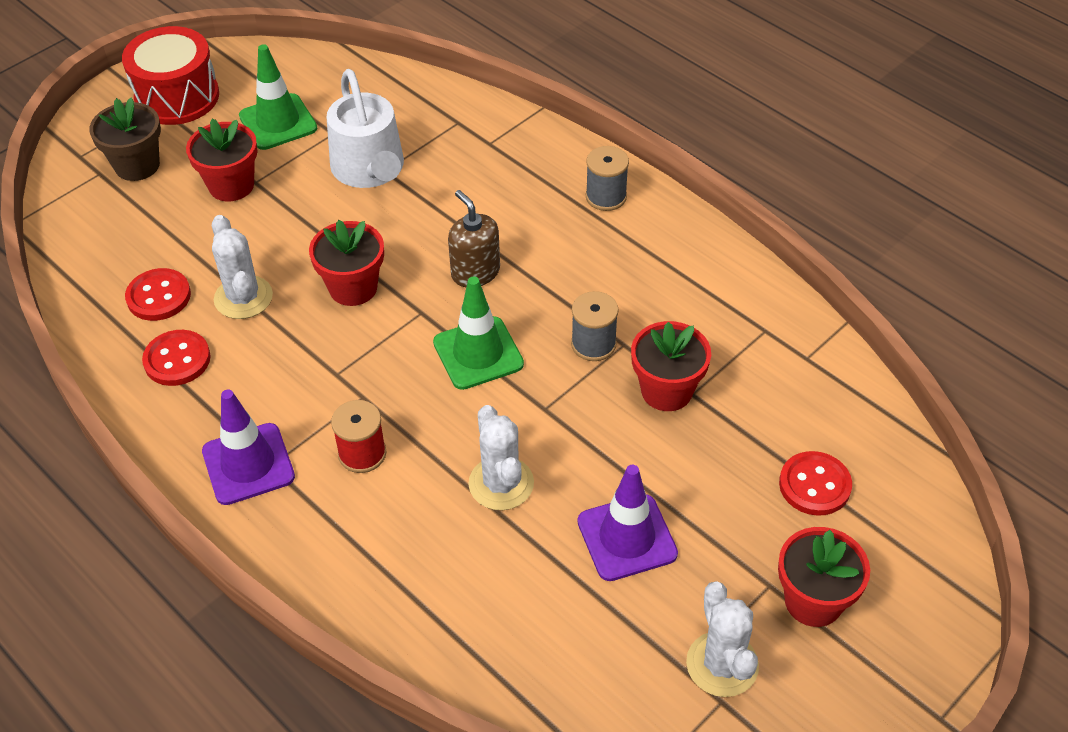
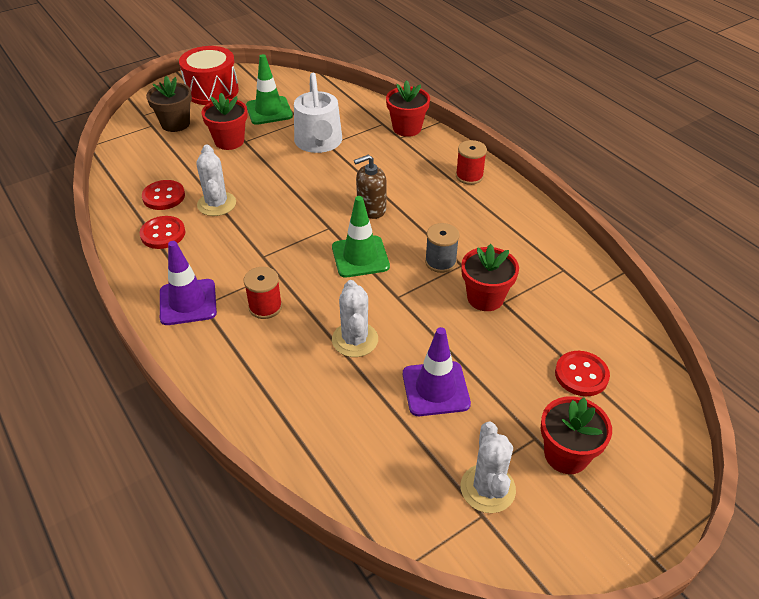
camera: 10 degrees right, 5 degrees down
(353, 288) = (288, 207): red flower pot -> red flower pot (407, 128)
(475, 272) = (371, 209): brown soap dispenser -> brown soap dispenser turned 90 degrees counterclockwise
(606, 197) = (469, 176): grey spool -> red spool

